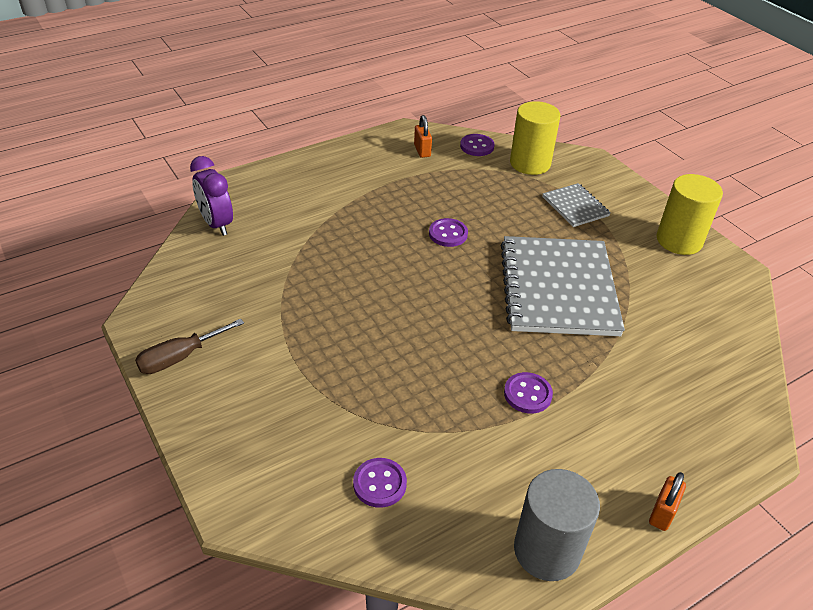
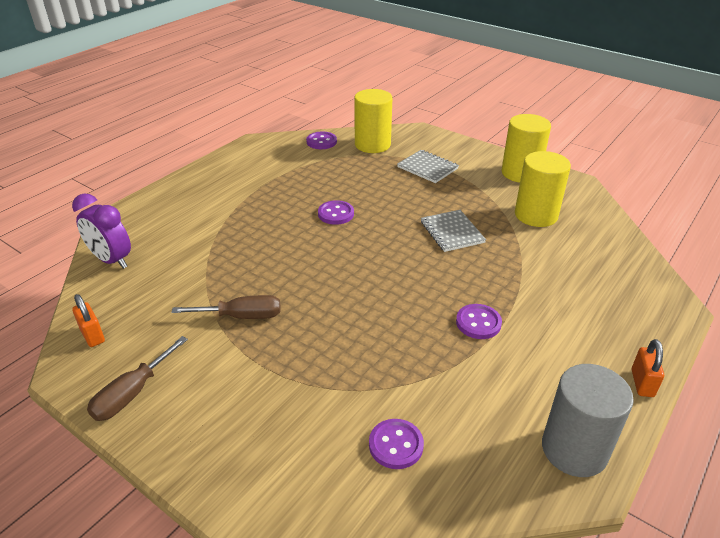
camera: 20 degrees left, 5 degrees down
(305, 315) = (242, 316): none -> brown screwdriver
(422, 151) = (276, 155): orange padlock -> orange padlock (92, 335)
(558, 288) = (452, 232): grey notebook -> grey notebook, size x0.47
(665, 295) = (536, 215): none -> yellow cylinder

